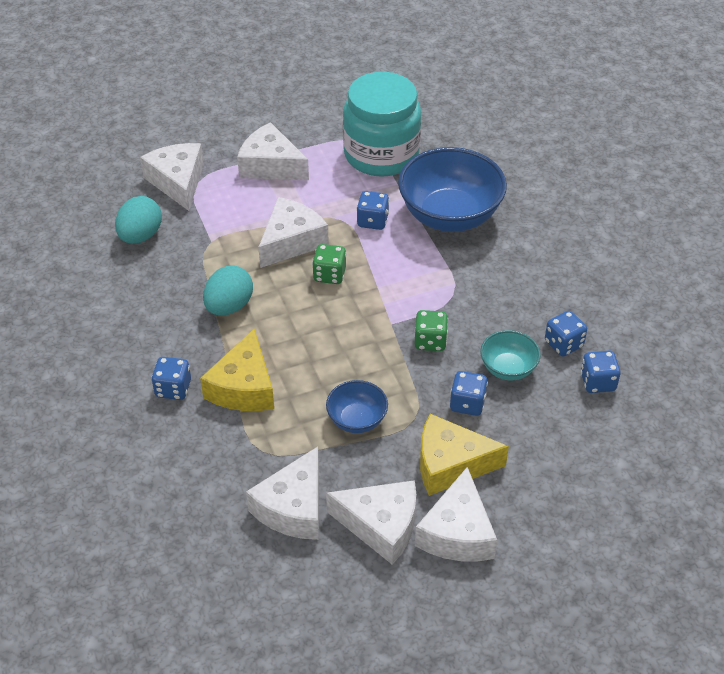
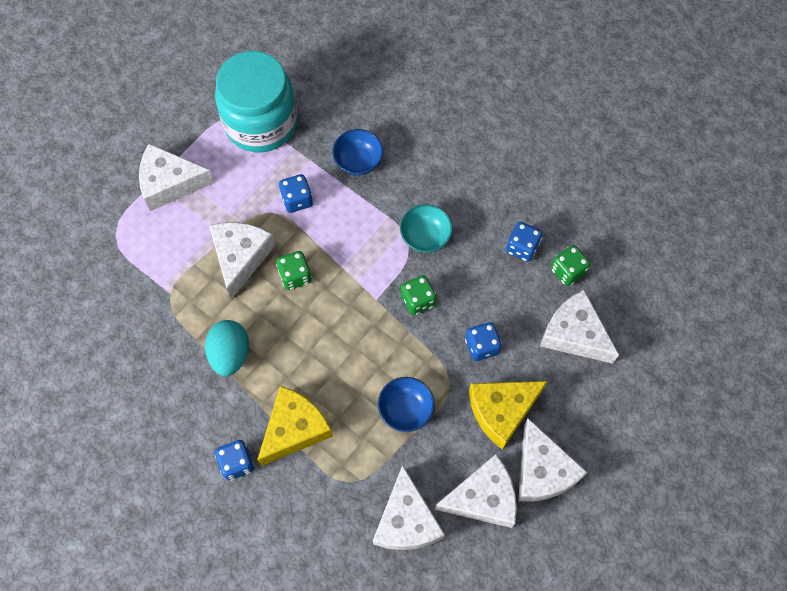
camera: 30 degrees left, 20 degrees up
(140, 236) = (102, 320): turquoise egg -> none
(178, 182) = (97, 243): white cheese -> white cheese (574, 334)
(243, 387) = (294, 429): yellow cheese -> yellow cheese turned 120 degrees counterclockwise
(450, 216) = (358, 161): blue bowl -> blue bowl, size x0.50
(508, 368) = (493, 295): turquoise bowl -> turquoise bowl (425, 237)
(597, 382) = (567, 271): blue dice -> green dice

